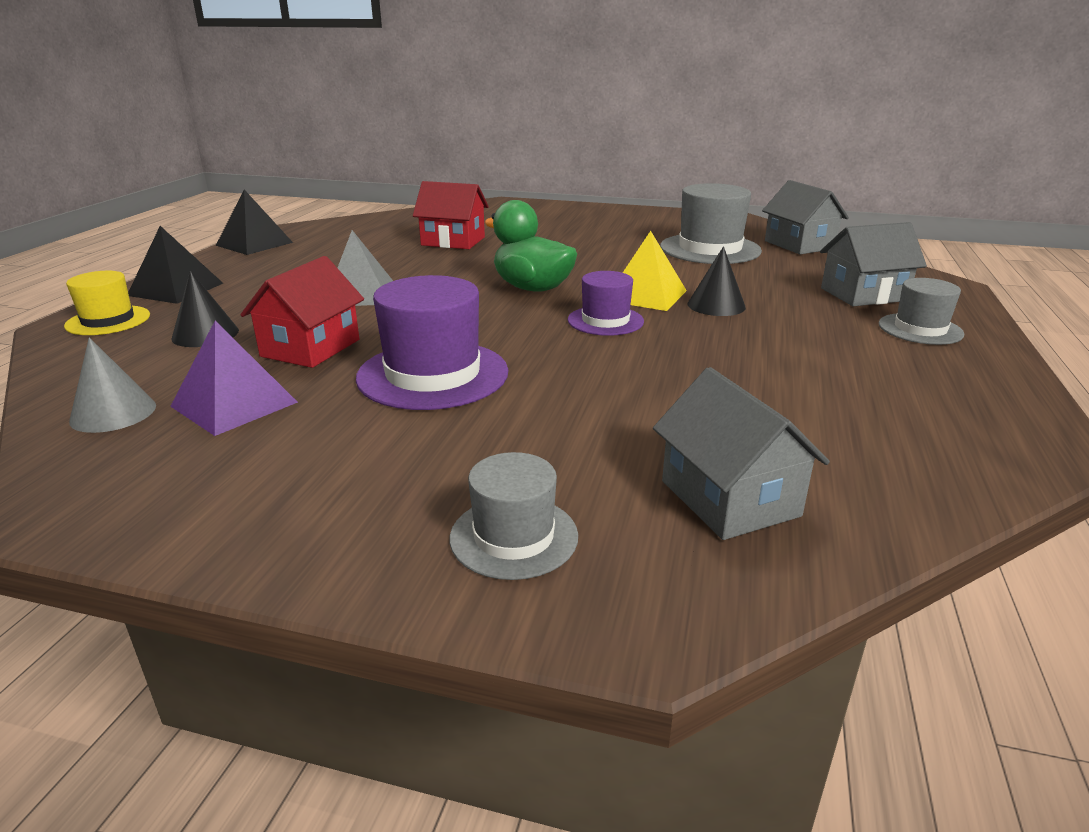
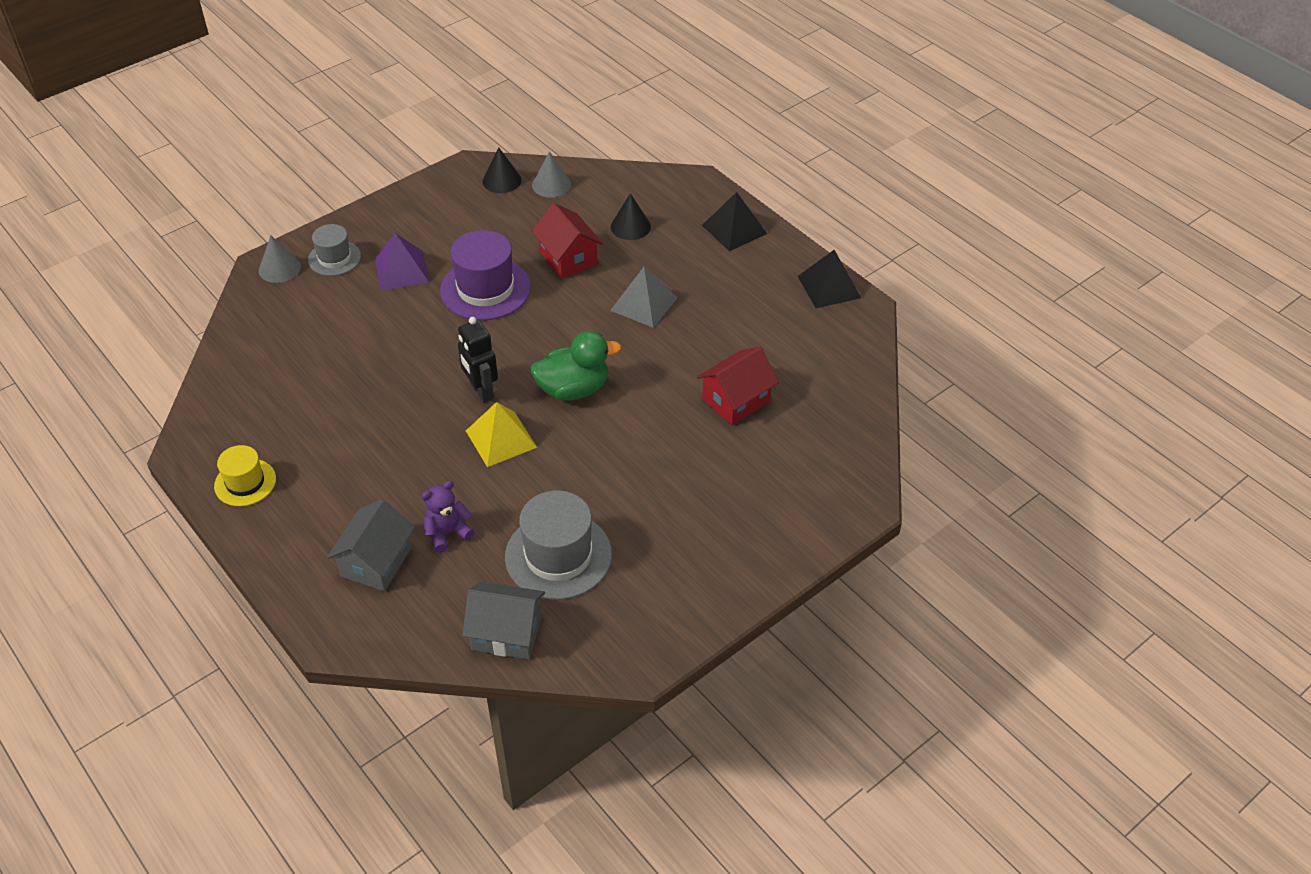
camera: 125 degrees right, 20 degrees up
(108, 320) = (692, 196): yellow hat -> yellow hat (245, 482)
(234, 404) = (522, 219): purple pyramid -> purple pyramid (402, 270)
(605, 321) = (481, 391): purple hat -> black robot
(626, 594) = (279, 268): none -> grey cone
(716, 305) = (447, 462): black cone -> black cone (502, 180)
(729, 498) = (286, 323): grey house -> none
(777, 282) = (447, 533): none -> purple teddy bear
(920, 329) = (306, 533): grey hat -> none

